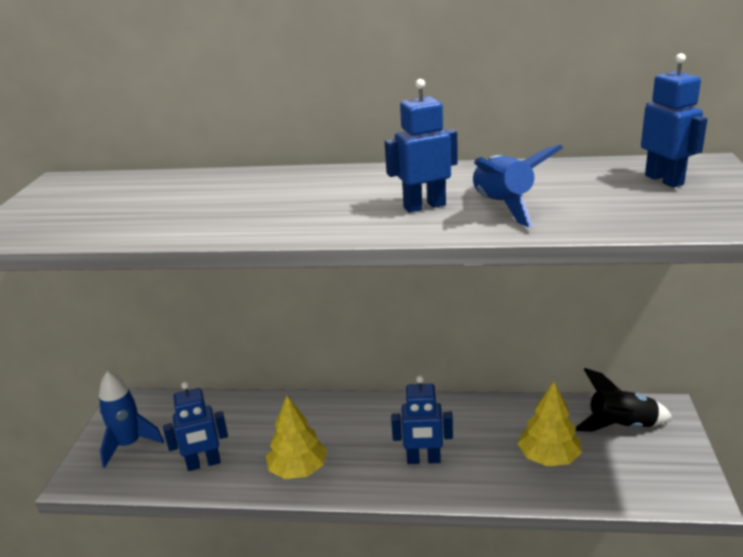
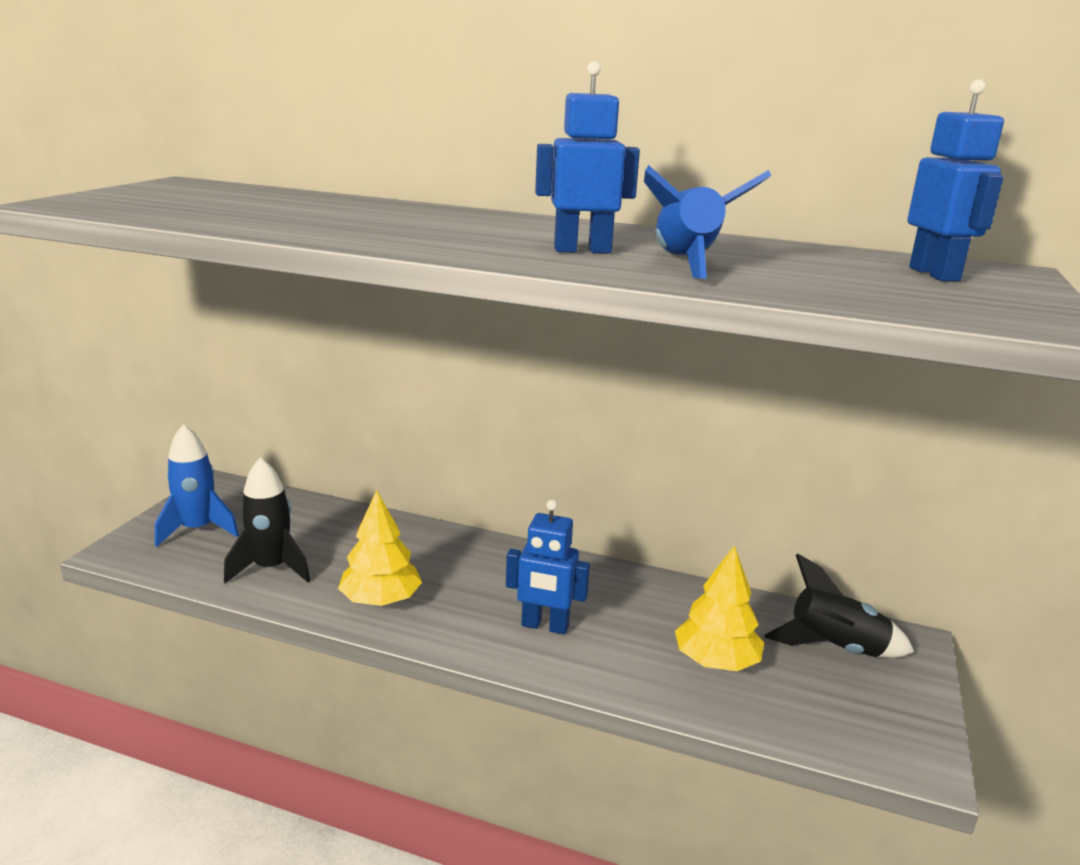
camera: 10 degrees right, 5 degrees down
(204, 464) = (271, 568): blue robot -> black rocket

